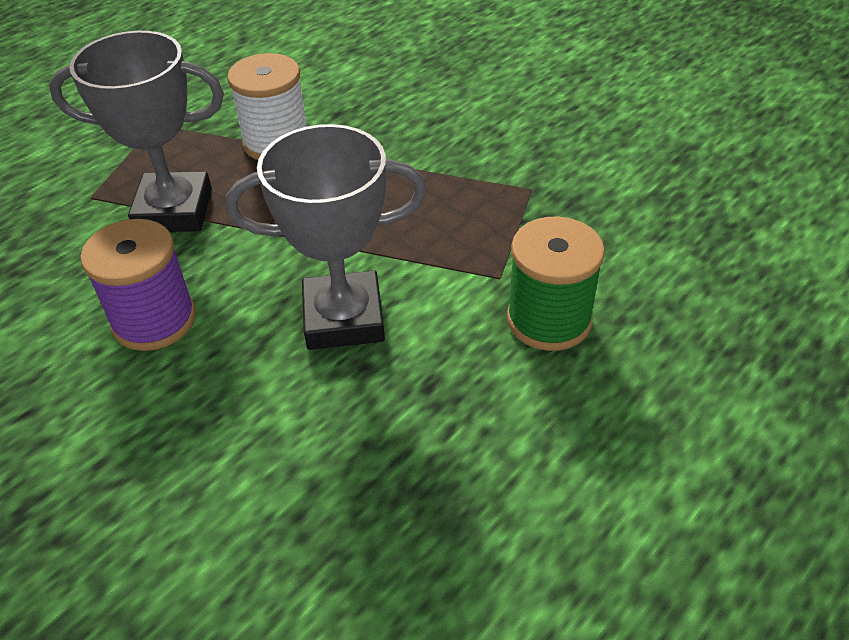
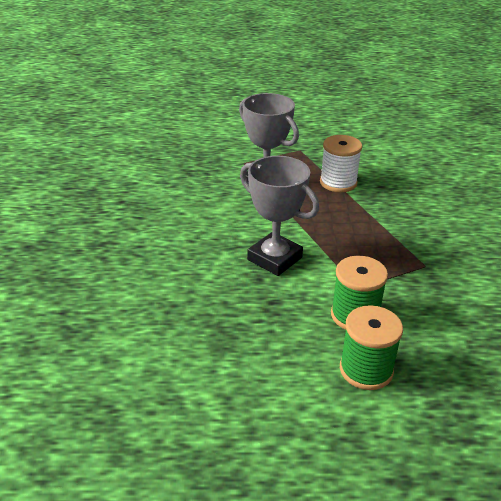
camera: 45 degrees right, 10 degrees down
(154, 320) = (211, 215): purple spool -> none
(658, 384) = (366, 370): none -> green spool

